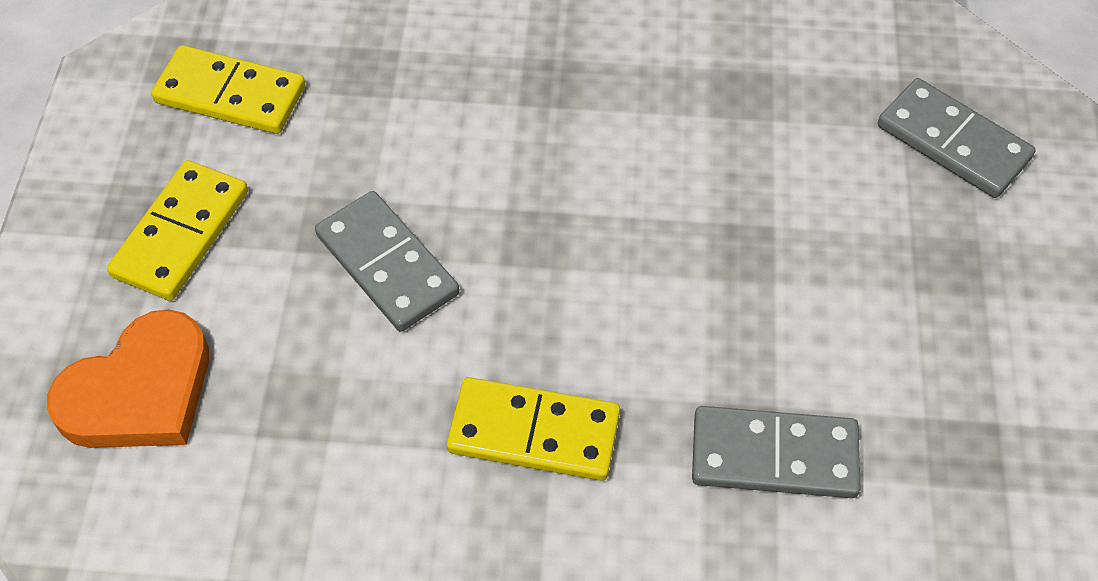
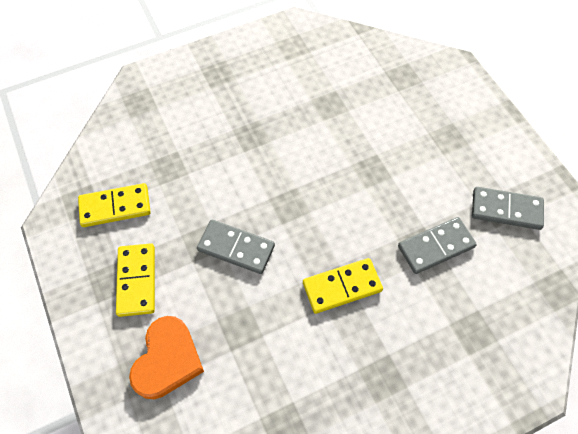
camera: 30 degrees left, 5 degrees up
(953, 142) = (419, 88): grey domino -> grey domino (506, 210)

